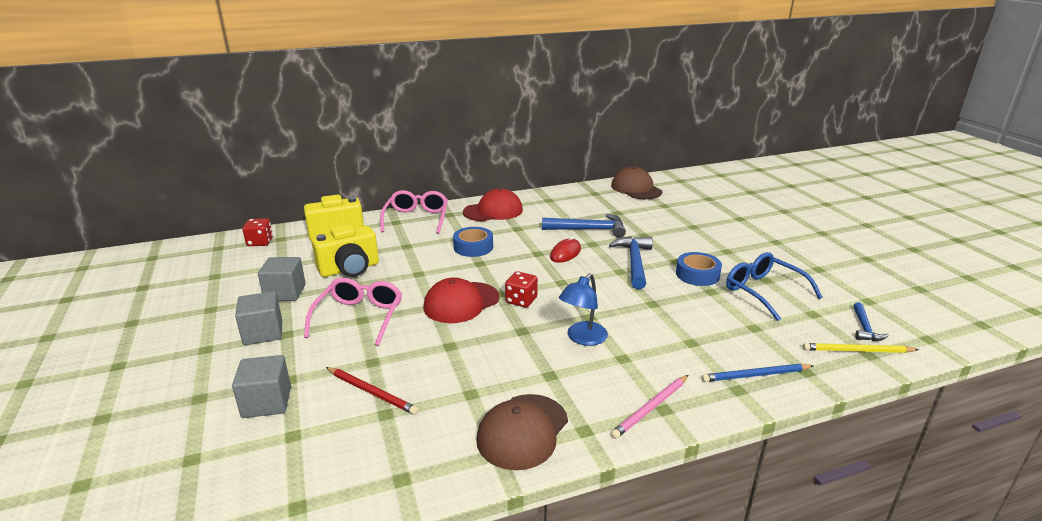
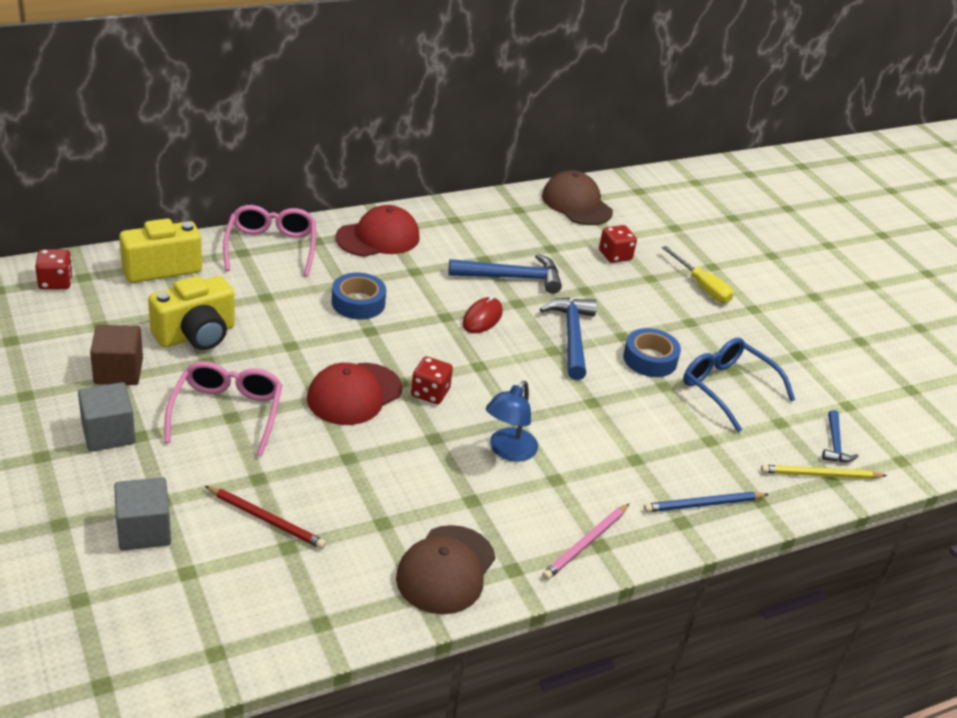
camera: 10 degrees left, 10 degrees up
(285, 293) = (118, 371): grey cube -> brown cube
(665, 215) = (615, 255): none -> red dice
(733, 230) = (702, 286): none -> yellow screwdriver

